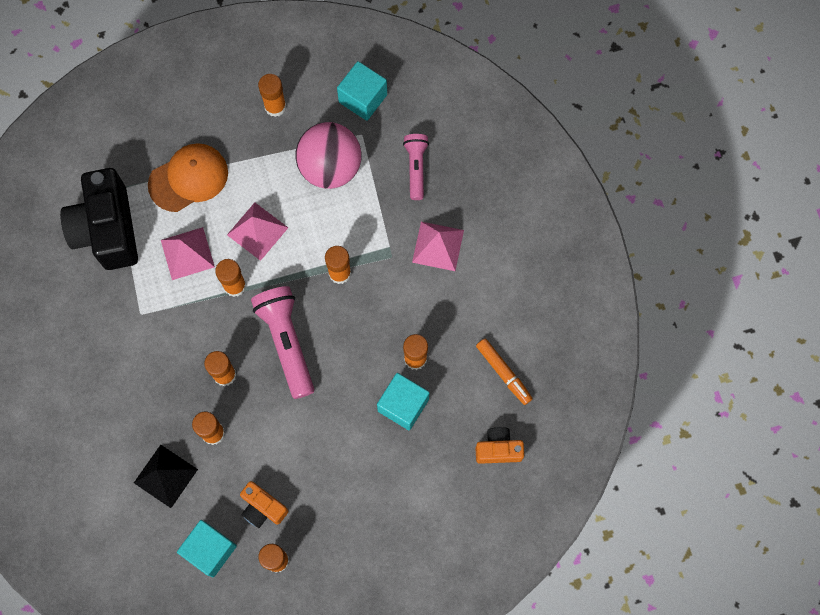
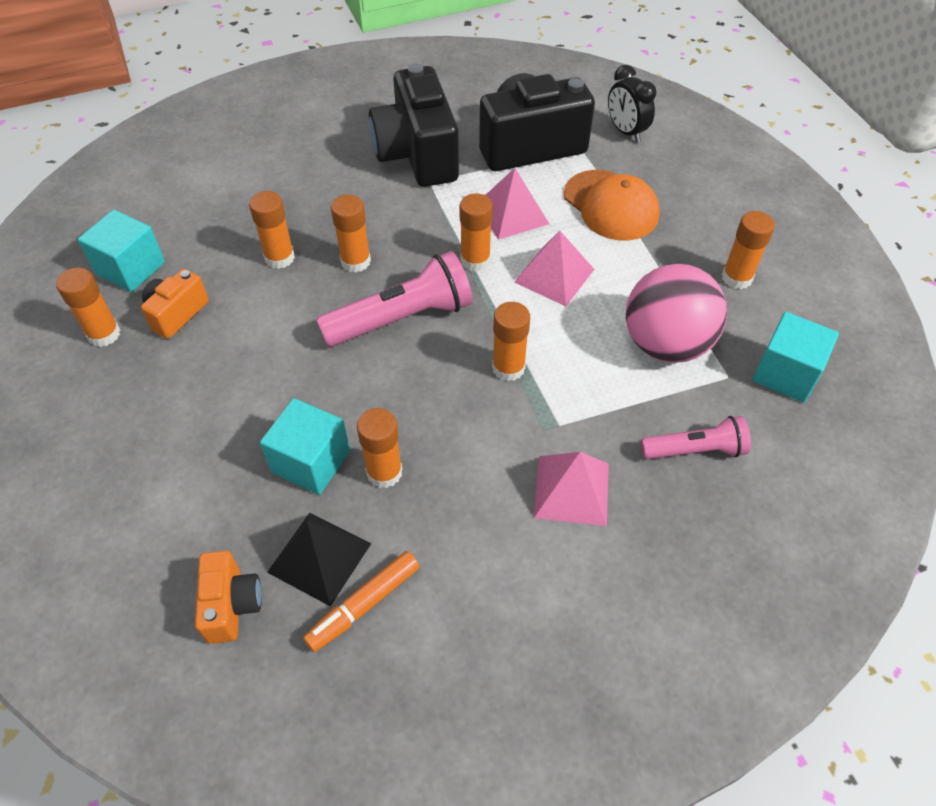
camera: 85 degrees right, 20 degrees down
(101, 150) = (626, 132): none -> black clock
(105, 322) = (417, 155): none -> black camera
(165, 476) = (229, 221): black pyramid -> black pyramid (319, 557)

